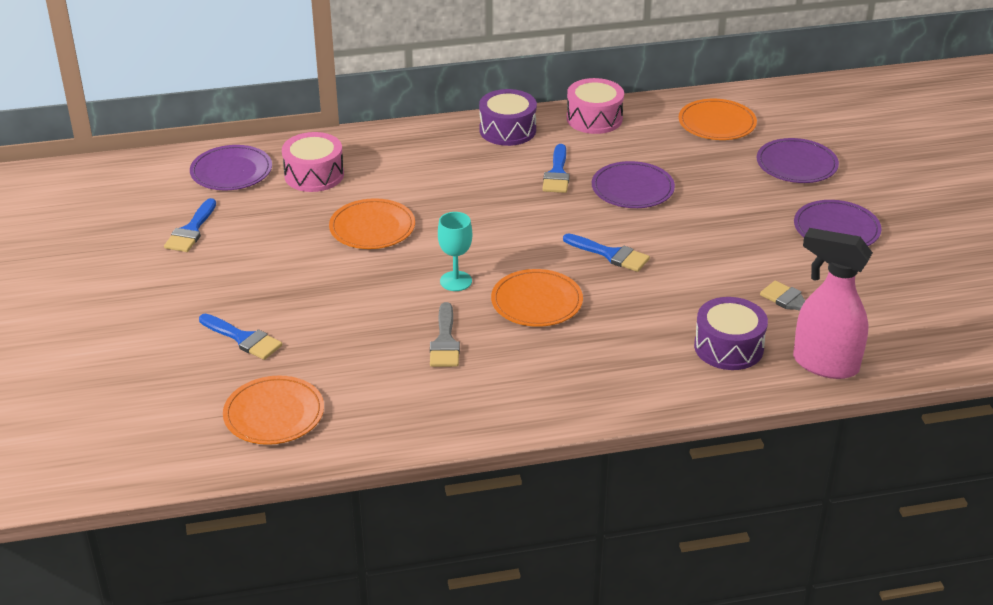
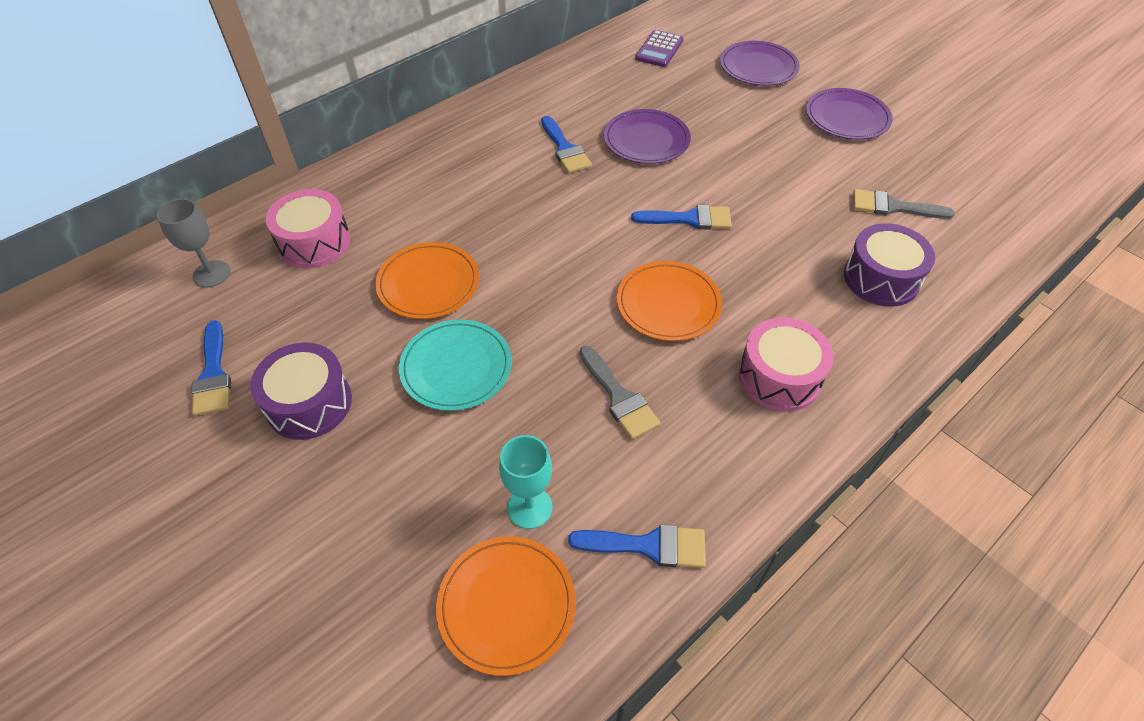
camera: 30 degrees left, 15 degrees up
(231, 171) = (211, 274): purple plate -> grey goblet
(243, 339) = (387, 506): blue brush -> blue brush (648, 545)
(349, 283) = (456, 367): none -> turquoise plate
(456, 281) = (568, 314): turquoise goblet -> turquoise goblet (529, 507)
(507, 130) = (479, 119): purple drum -> purple drum (309, 403)
(594, 118) = (550, 80): pink drum -> pink drum (779, 377)
(717, 123) = (659, 49): orange plate -> purple calculator
(824, 364) = (971, 260): pink spray bottle -> none

